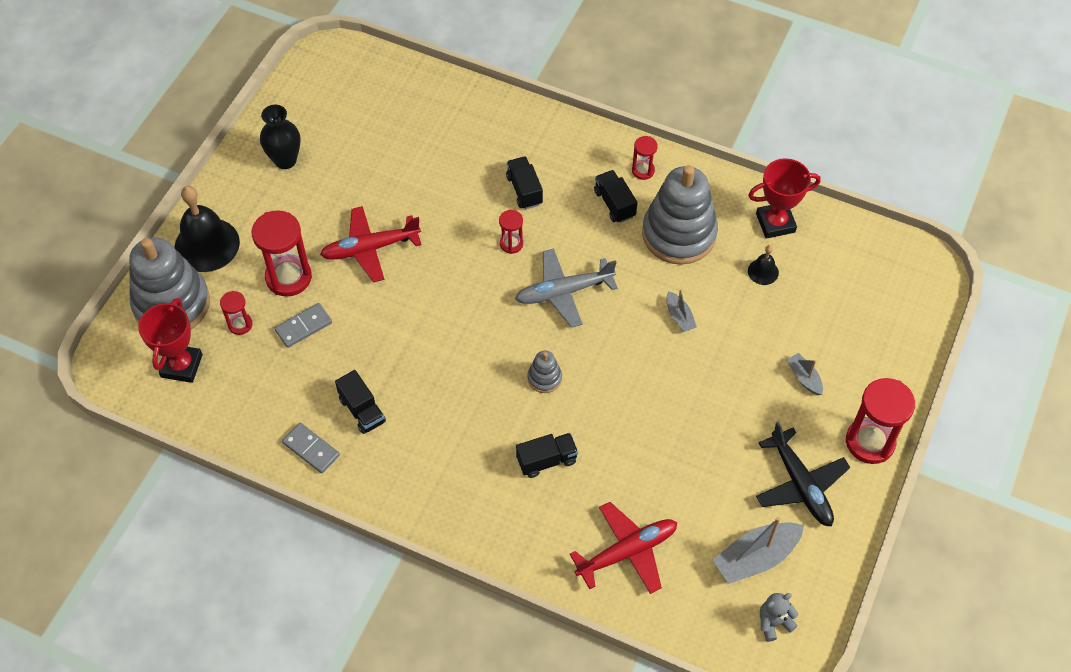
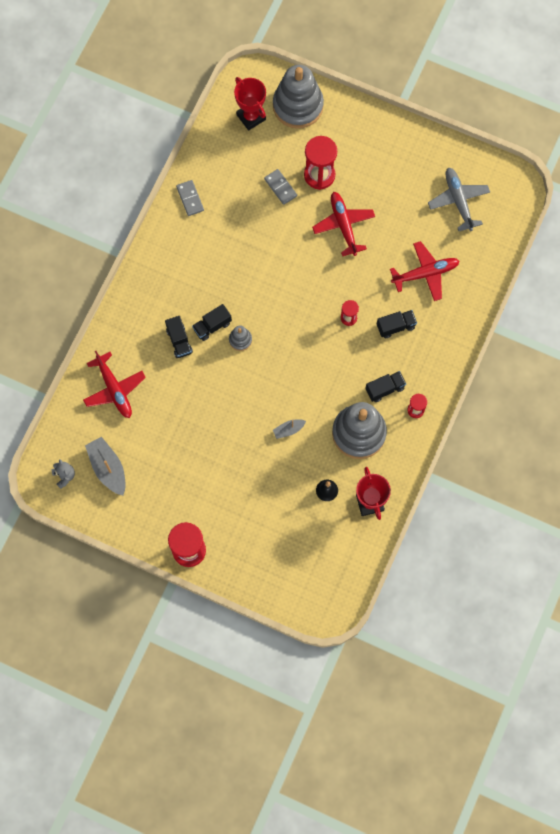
camera: 90 degrees right, 15 degrees up
(181, 366) = (251, 117): red trophy -> red trophy turned 45 degrees clockwise
(207, 244) = (345, 122): black bell -> none
(240, 324) = (282, 149): red hourglass -> none
(285, 160) = (418, 165): black vase -> none
(311, 449) = (190, 199): grey domino -> grey domino turned 60 degrees counterclockwise
(362, 410) = (217, 227): black truck -> black truck (212, 326)
(448, 156) = (425, 274): none -> red plane
(564, 292) = (309, 353): grey plane -> grey plane (458, 201)
(800, 484) = (159, 501): black plane -> none
(804, 378) = (239, 511): grey boat -> none

